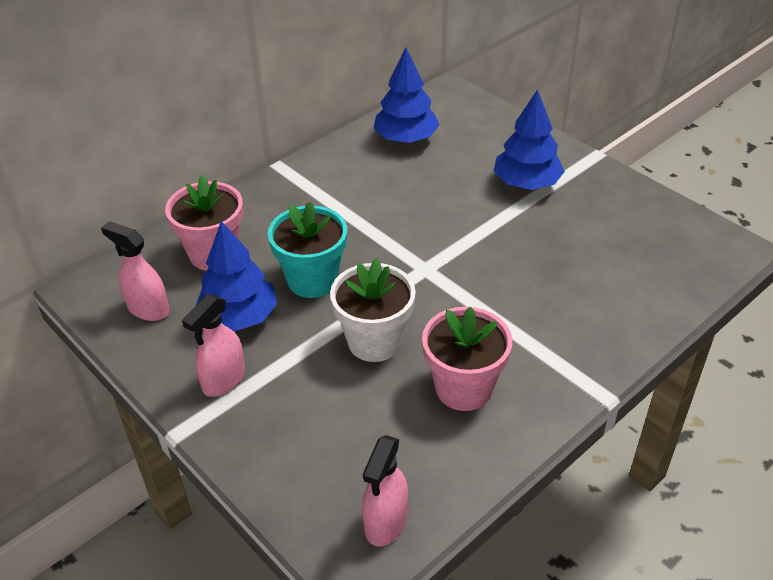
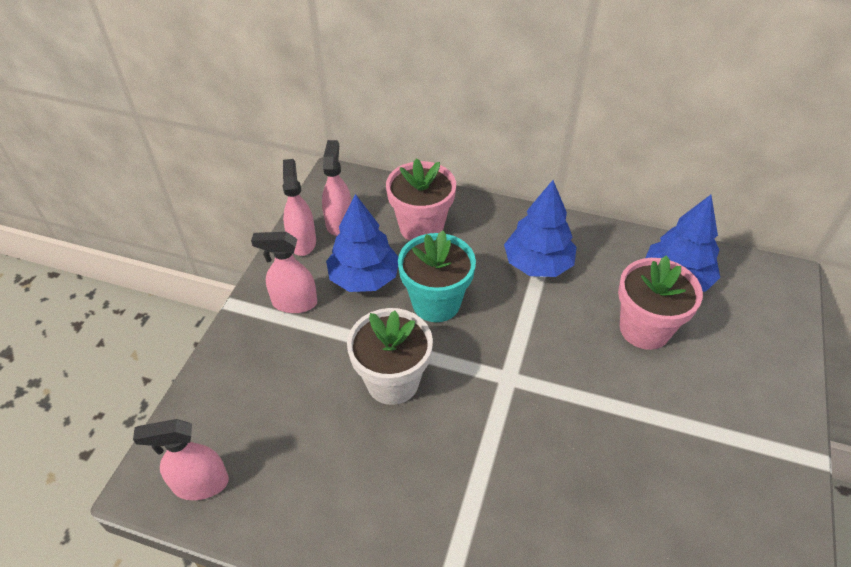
camera: 60 degrees right, 5 degrees up
(146, 346) = (302, 241): none -> pink spray bottle
(463, 388) = (376, 478): pink flower pot -> pink flower pot (644, 329)
(526, 183) = (703, 410): blue tree -> blue tree (538, 264)

